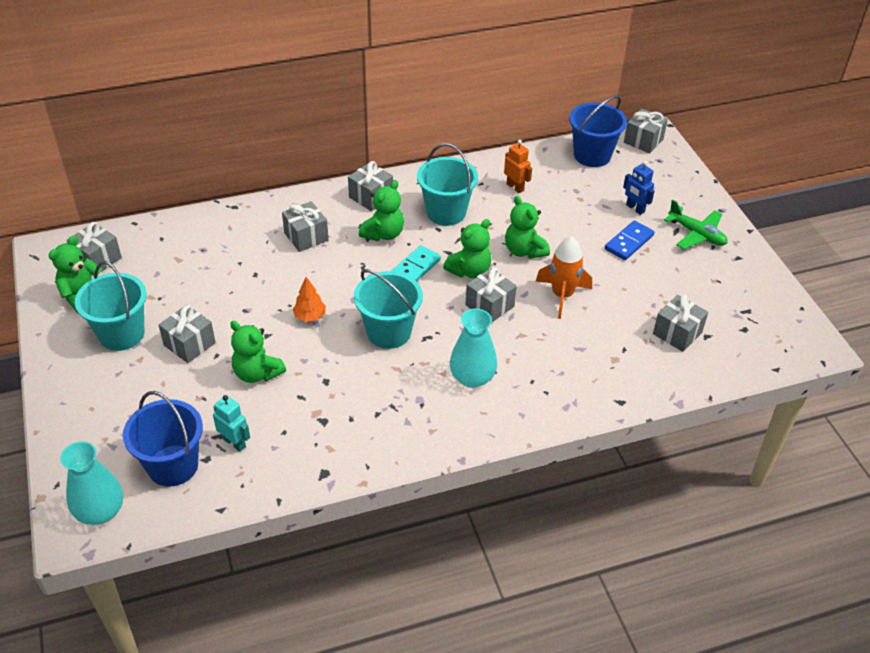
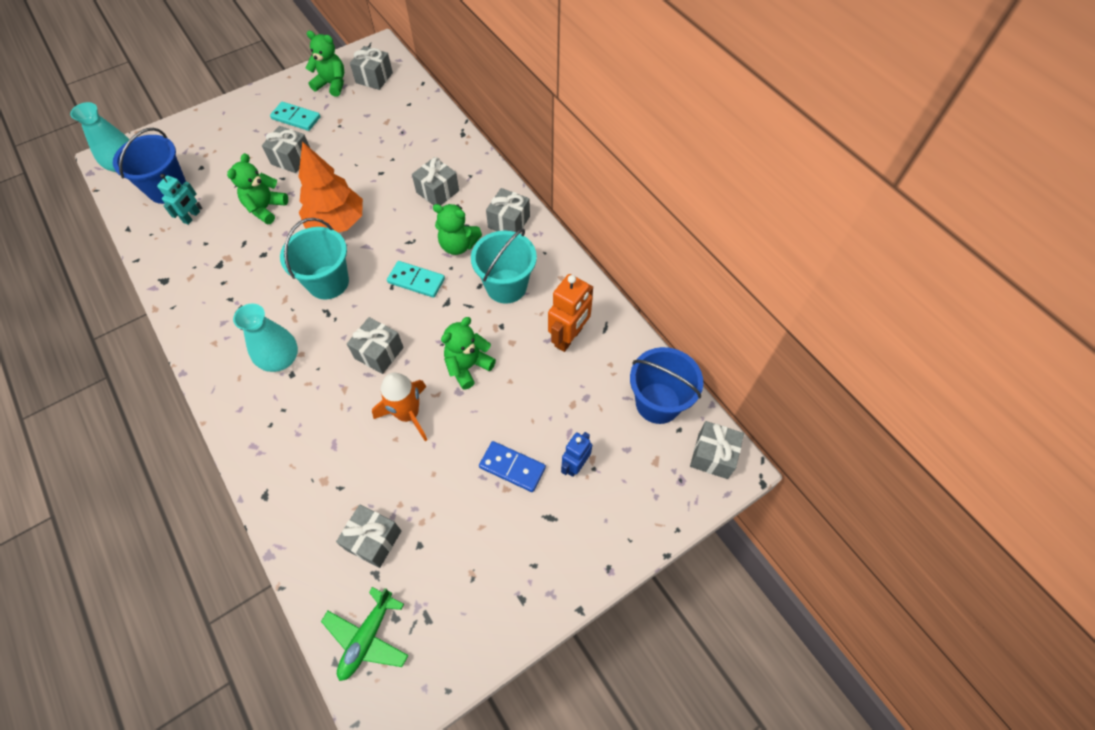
camera: 75 degrees right, 15 degrees up
(121, 334) = (296, 118): turquoise bucket -> turquoise domino
(310, 316) = (337, 223): orange tree -> orange tree, size x2.13
(469, 271) = (424, 325): green teddy bear -> none
(515, 187) = (569, 337): orange robot -> orange robot, size x1.58
(696, 234) = (550, 543): green plane -> green plane (367, 637)

